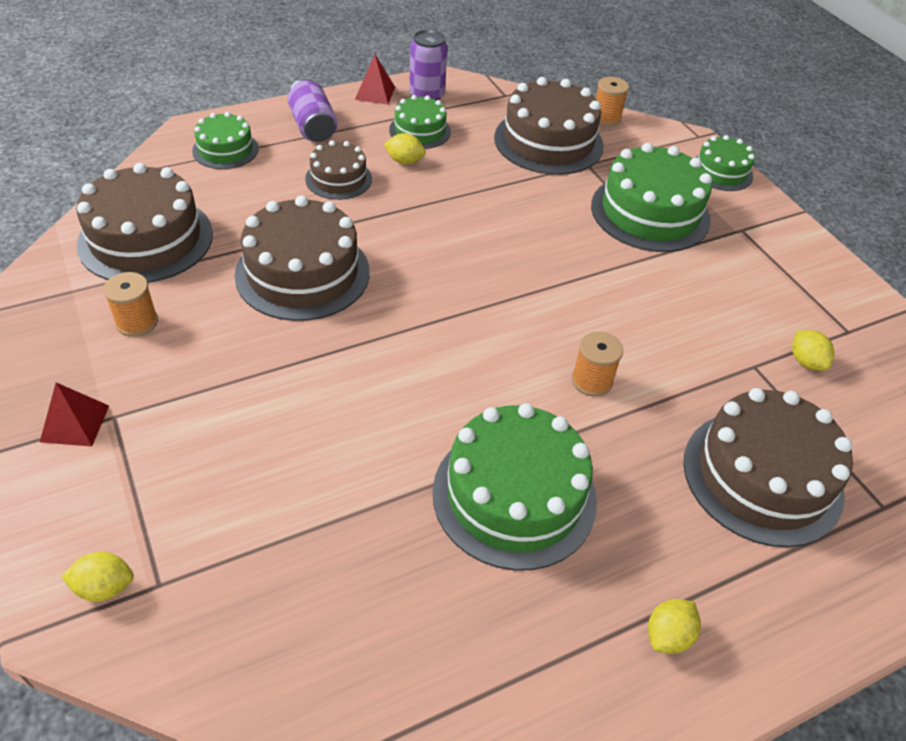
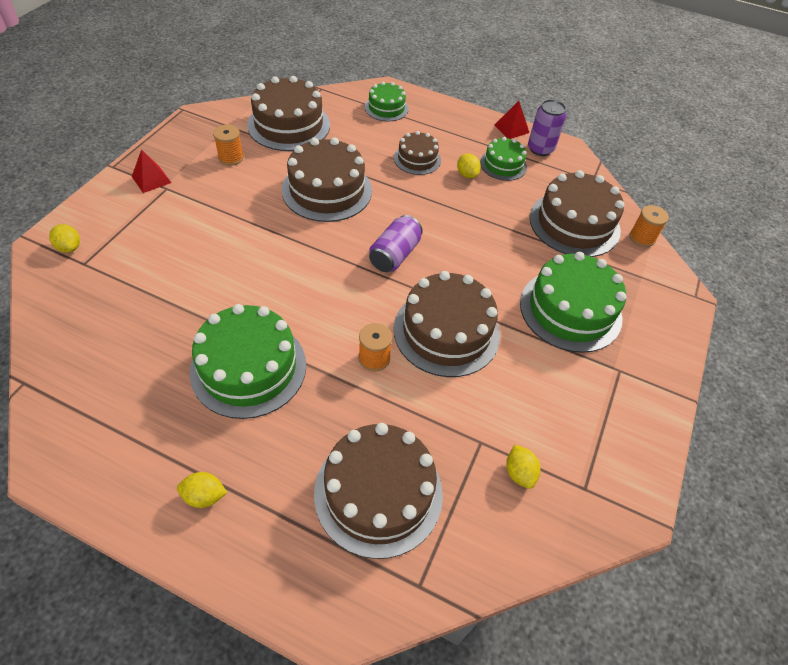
camera: 50 degrees right, 5 degrees up
(313, 127) = (447, 125): purple can -> purple can (394, 255)
(603, 307) = (446, 331): none -> brown cake
(721, 171) = (671, 328): green cake -> none
(805, 362) = (519, 473): yellow lemon -> yellow lemon turned 45 degrees counterclockwise

